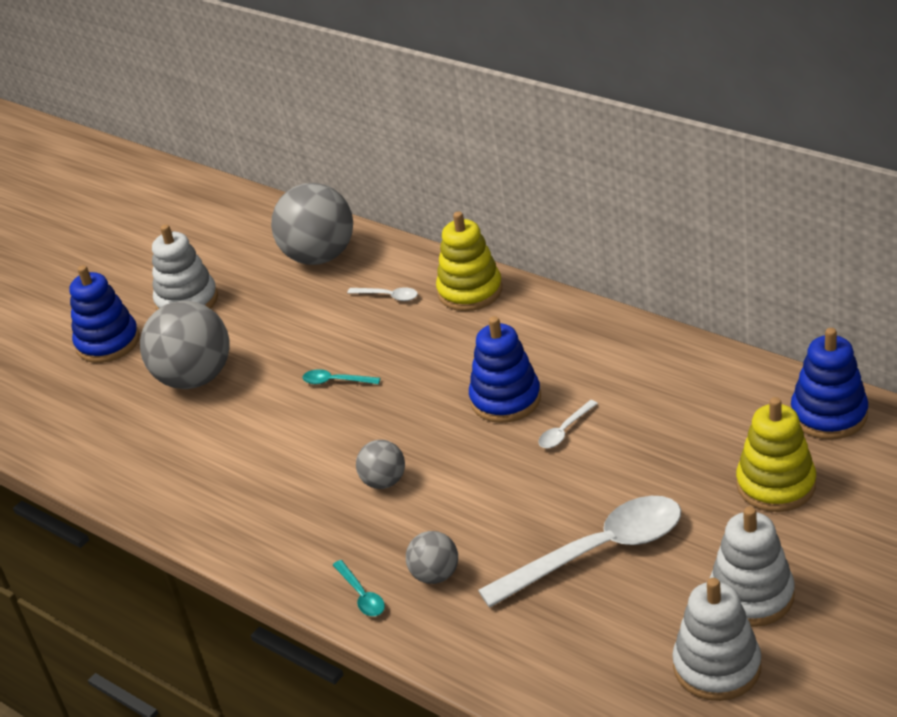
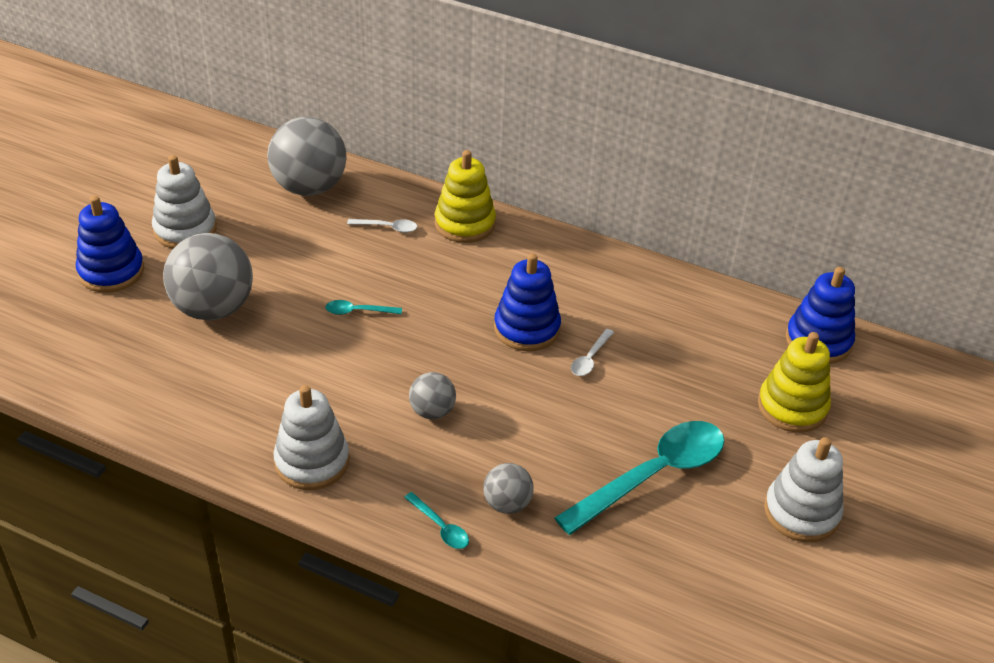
camera: 20 degrees left, 5 degrees up
(597, 552) = (652, 475): white spoon -> turquoise spoon
(717, 666) = (791, 582): white stacking toy -> white stacking toy (312, 461)

